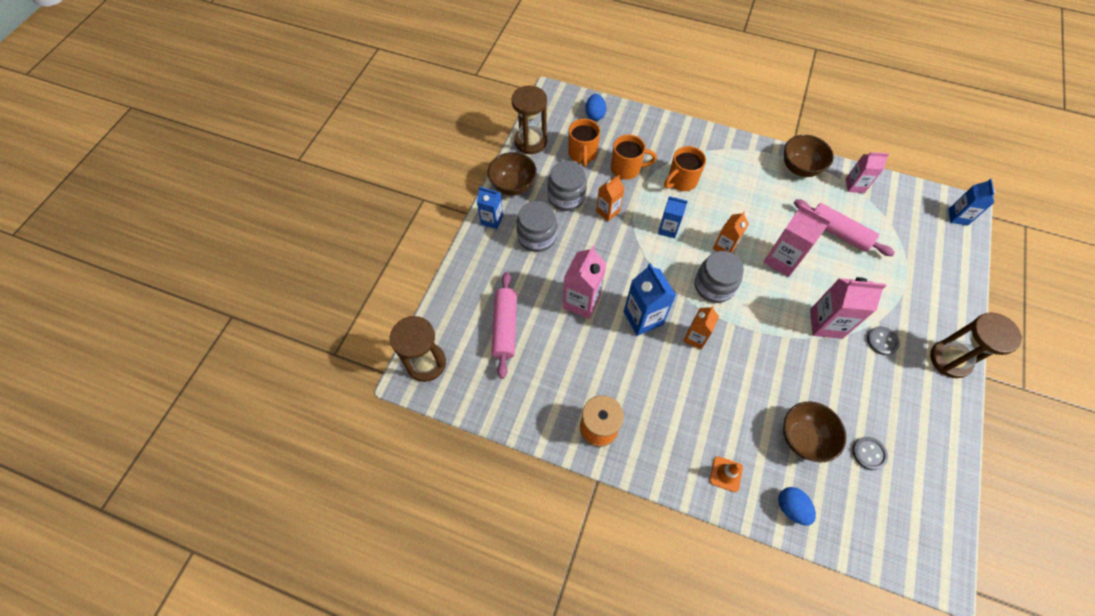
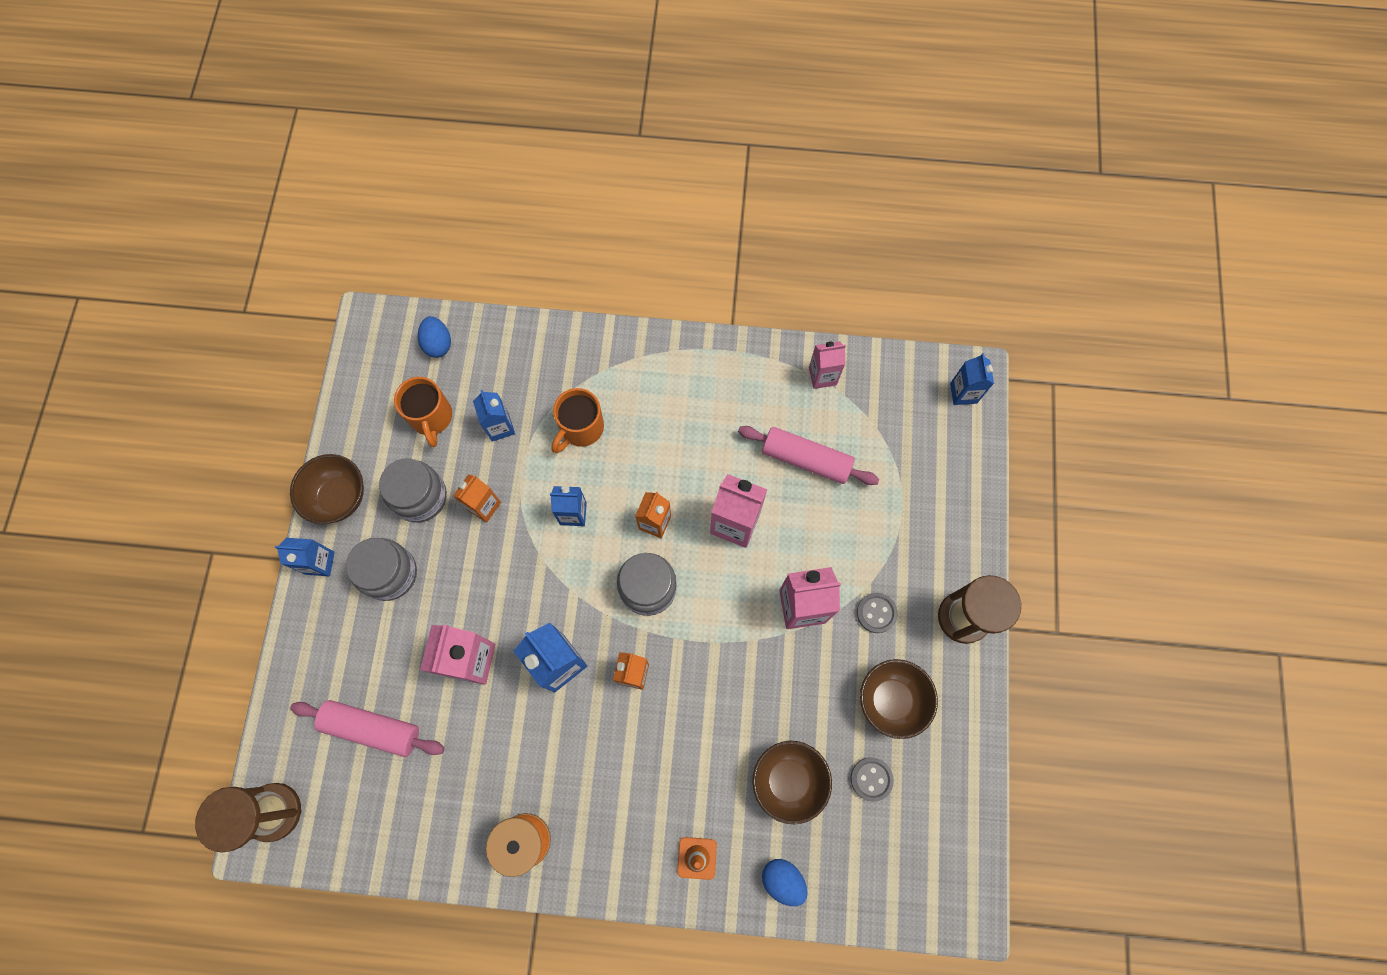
camera: 15 degrees left, 10 degrees up
(505, 327) = (372, 728): pink rolling pin -> pink rolling pin turned 60 degrees counterclockwise
(530, 142) = (351, 415): brown hourglass -> none
(627, 169) = (500, 427): orange mug -> blue carton
(799, 168) = (744, 365): brown bowl -> brown bowl (891, 700)

